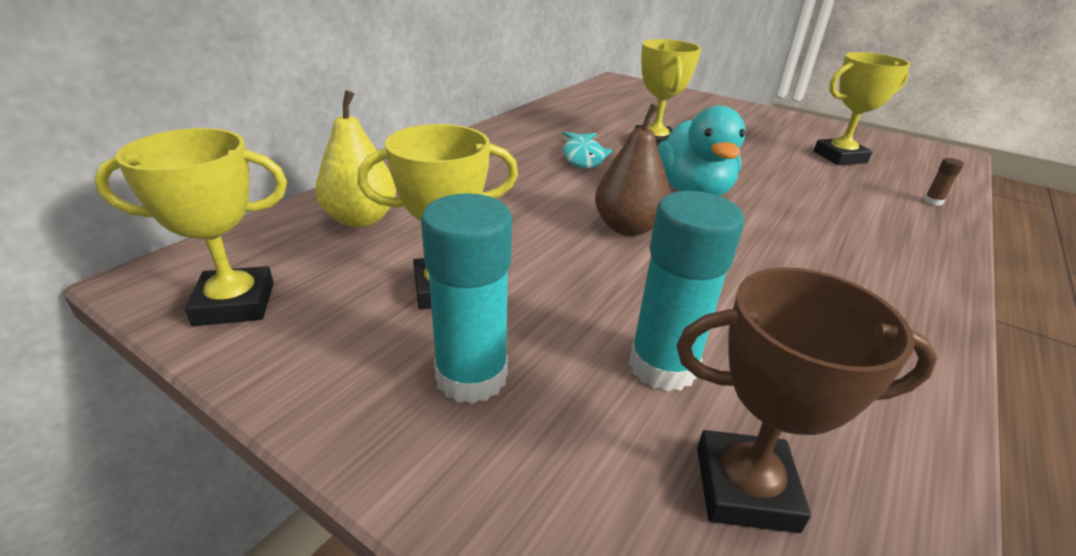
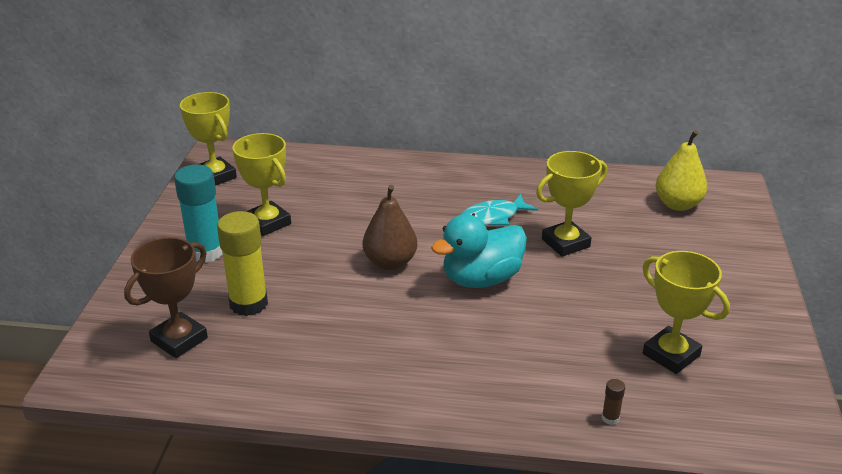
camera: 65 degrees right, 0 degrees up
(361, 219) = (314, 173): yellow pear -> yellow pear (677, 204)
(663, 366) = (248, 303): turquoise glue stick -> yellow glue stick
(745, 488) = (179, 340): brown trophy -> brown trophy turned 60 degrees clockwise

